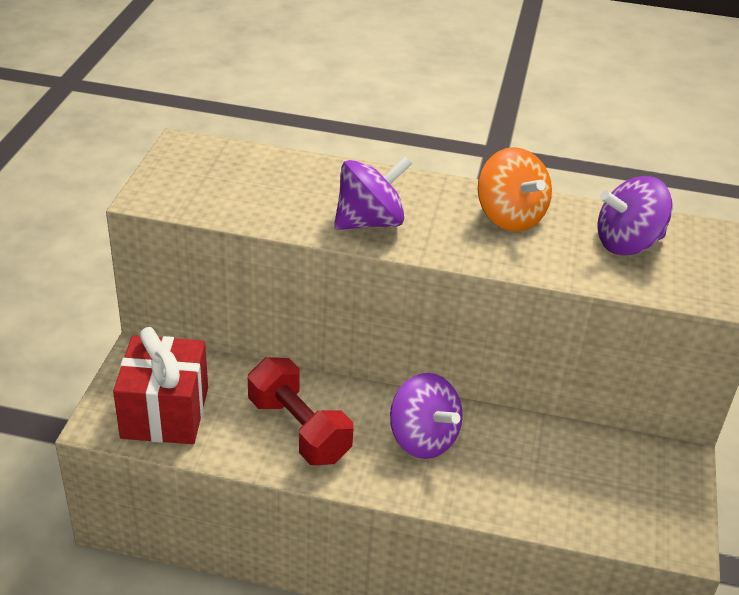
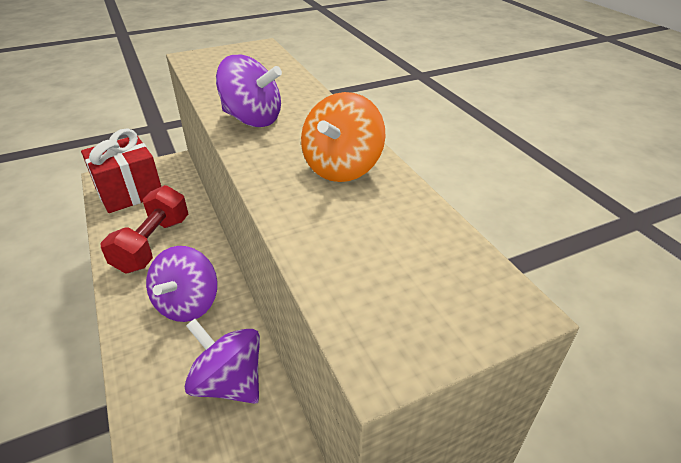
camera: 55 degrees right, 0 degrees up
(627, 243) = (392, 244): purple spinning top -> purple spinning top (229, 382)

